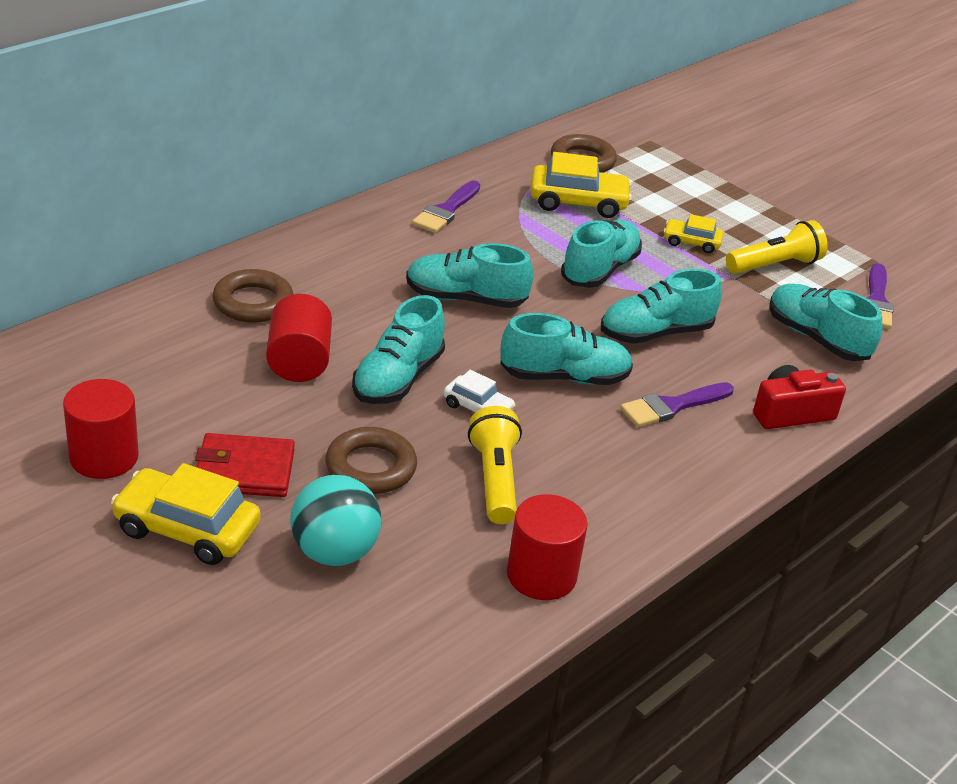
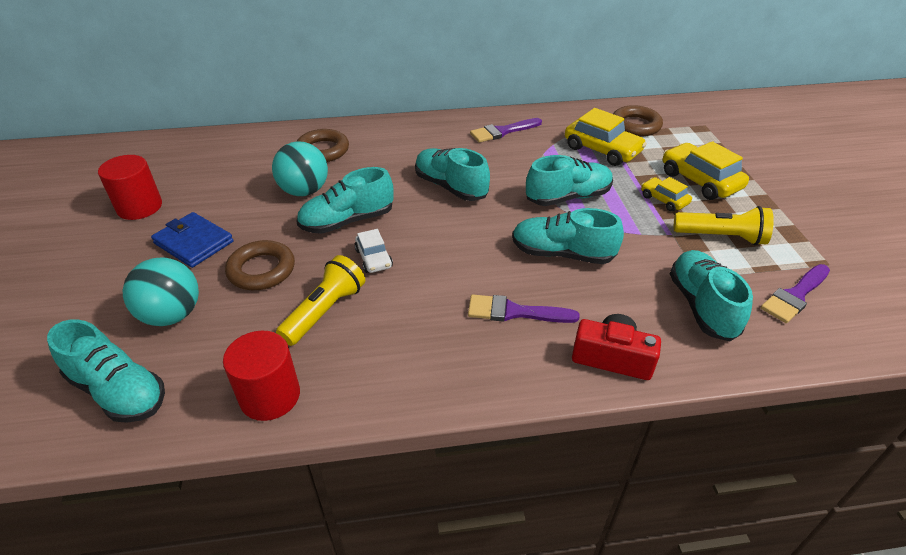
camera: 40 degrees right, 5 degrees up
(187, 529) = (121, 264): yellow car -> yellow car (700, 180)
(245, 470) = (194, 242): red wallet -> blue wallet
(299, 361) = (304, 191): red cylinder -> turquoise ball
(564, 377) = (457, 260): turquoise shoe -> turquoise shoe (118, 391)

